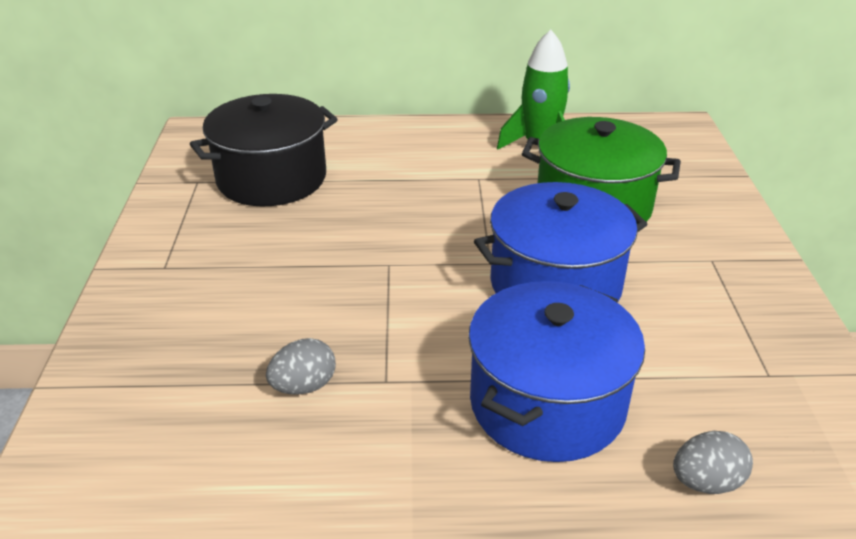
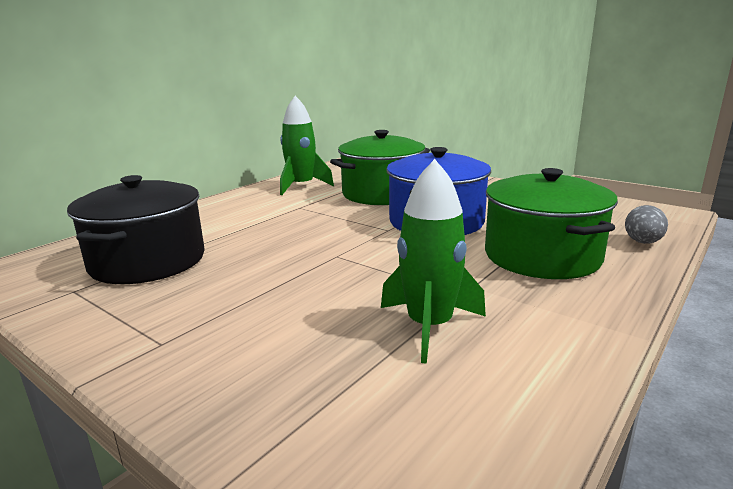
camera: 50 degrees left, 15 degrees down
(304, 386) = (429, 326): grey egg -> green rocket
(547, 403) = (541, 256): blue pot -> green pot

